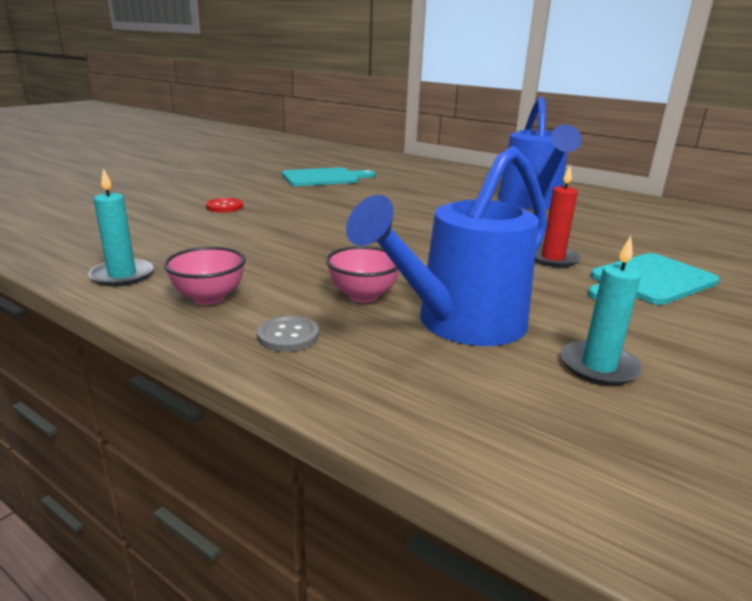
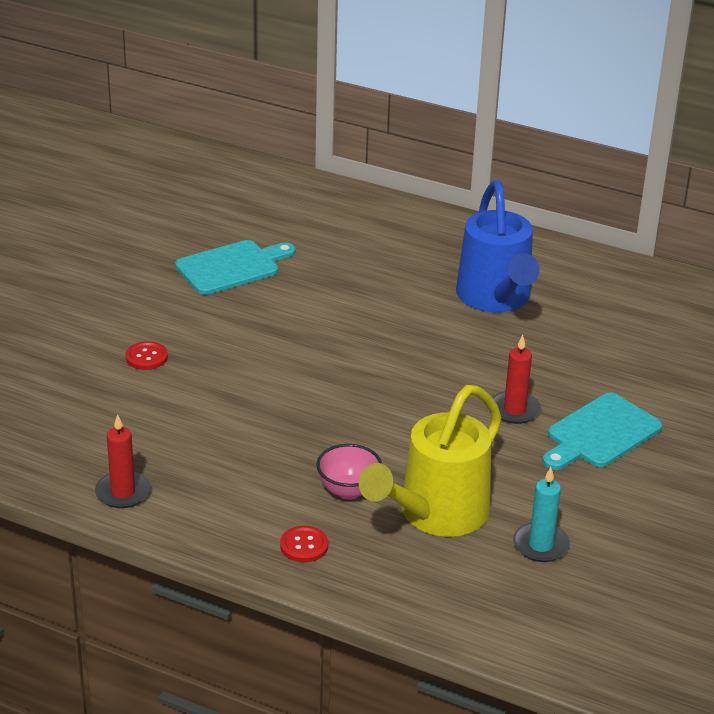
camera: 10 degrees left, 10 degrees up
(122, 275) = (123, 492): turquoise candle -> red candle
(209, 298) = (218, 511): pink bowl -> none
(288, 336) = (304, 546): grey button -> red button
(460, 324) = (435, 515): blue watering can -> yellow watering can

